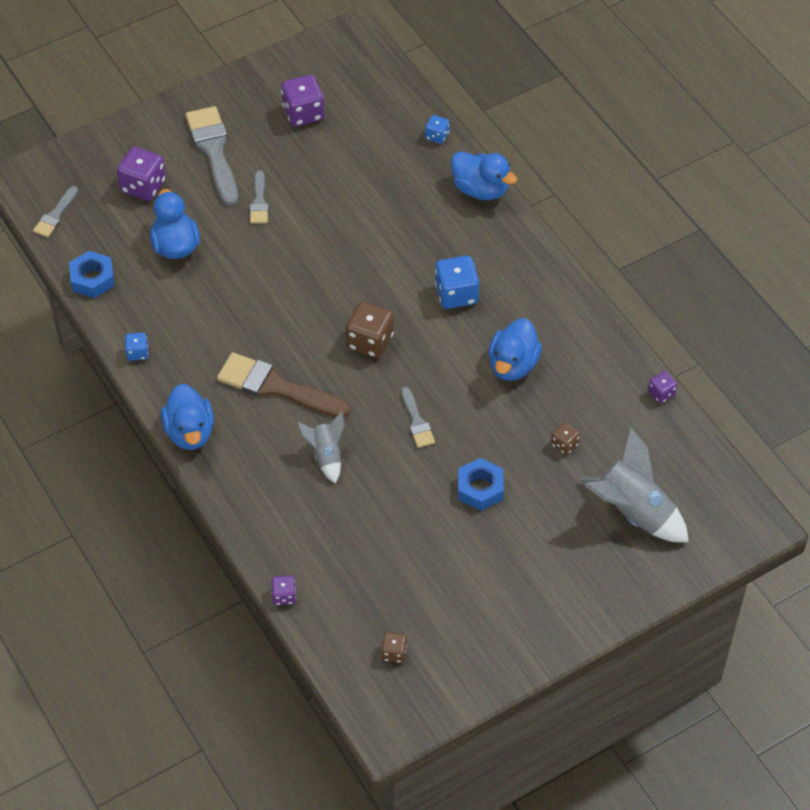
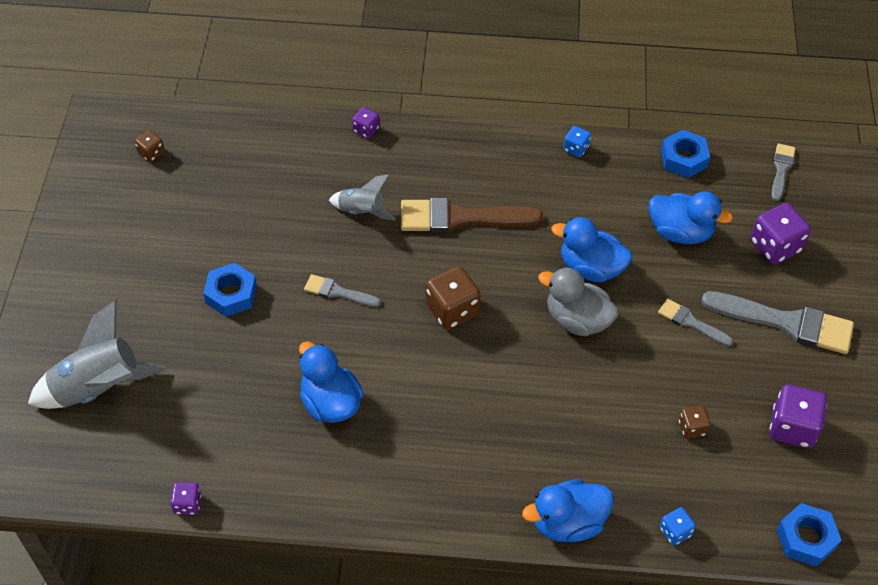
camera: 125 degrees right, 0 degrees up
(55, 215) = (781, 169): grey brush -> grey brush turned 45 degrees clockwise
(190, 432) = (465, 141): blue duck -> blue duck (590, 268)
(276, 387) = (460, 218): brown brush -> brown brush turned 150 degrees counterclockwise
(284, 596) = (263, 118): purple dice -> purple dice (366, 130)
(313, 265) = (577, 320): none -> grey duck
(383, 75) = (806, 538): none -> blue nut
(456, 294) = (450, 411): blue dice -> none
(564, 445) = (212, 384): brown dice -> brown dice (692, 428)

